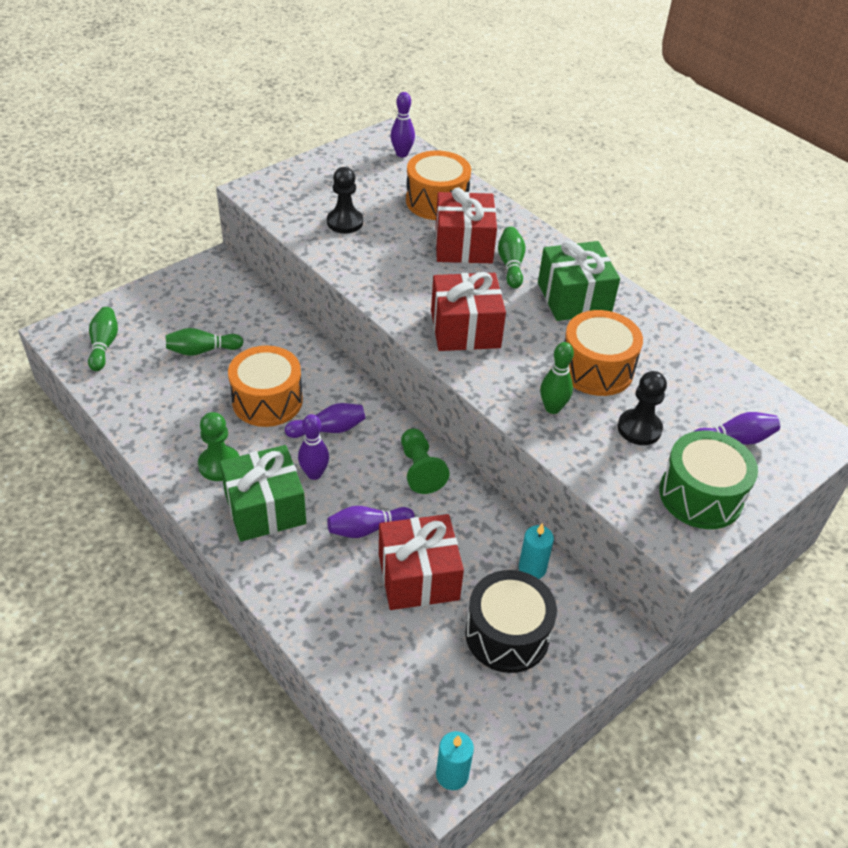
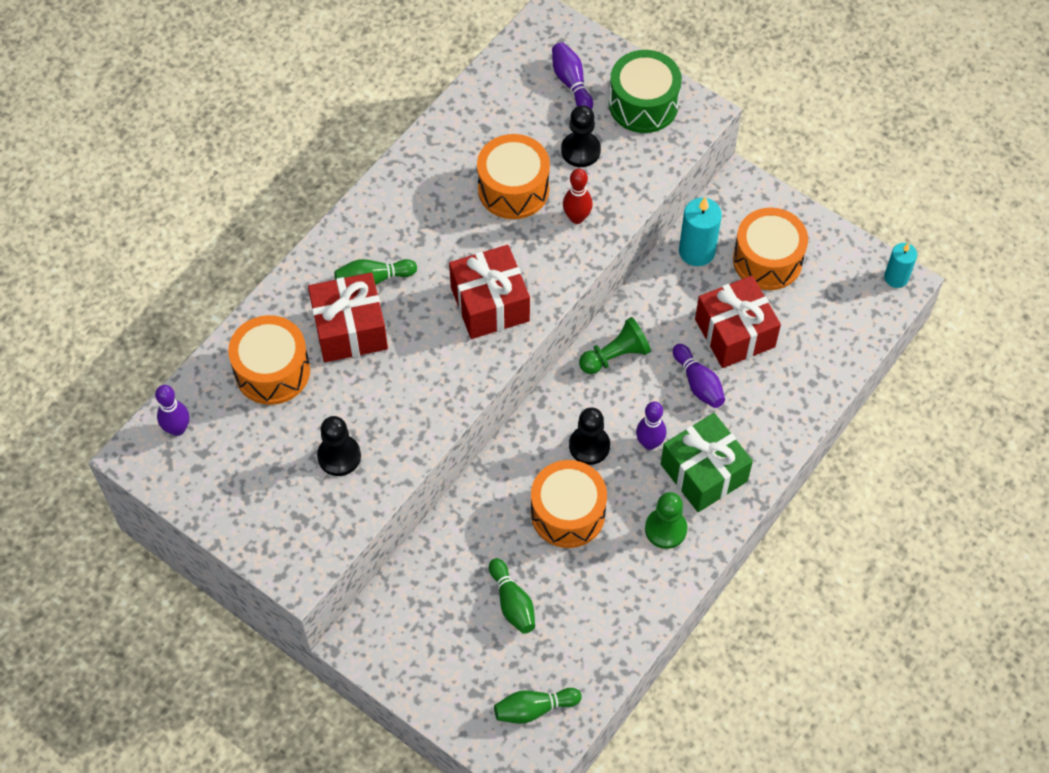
camera: 100 degrees left, 15 degrees up
(328, 429) = (589, 446): purple bowling pin -> black pawn
(507, 634) = (767, 260): black drum -> orange drum
(532, 568) = (697, 251): turquoise candle -> turquoise candle, size x1.50
(552, 408) = (577, 217): green bowling pin -> red bowling pin
(574, 298) = (412, 217): green gift -> none

